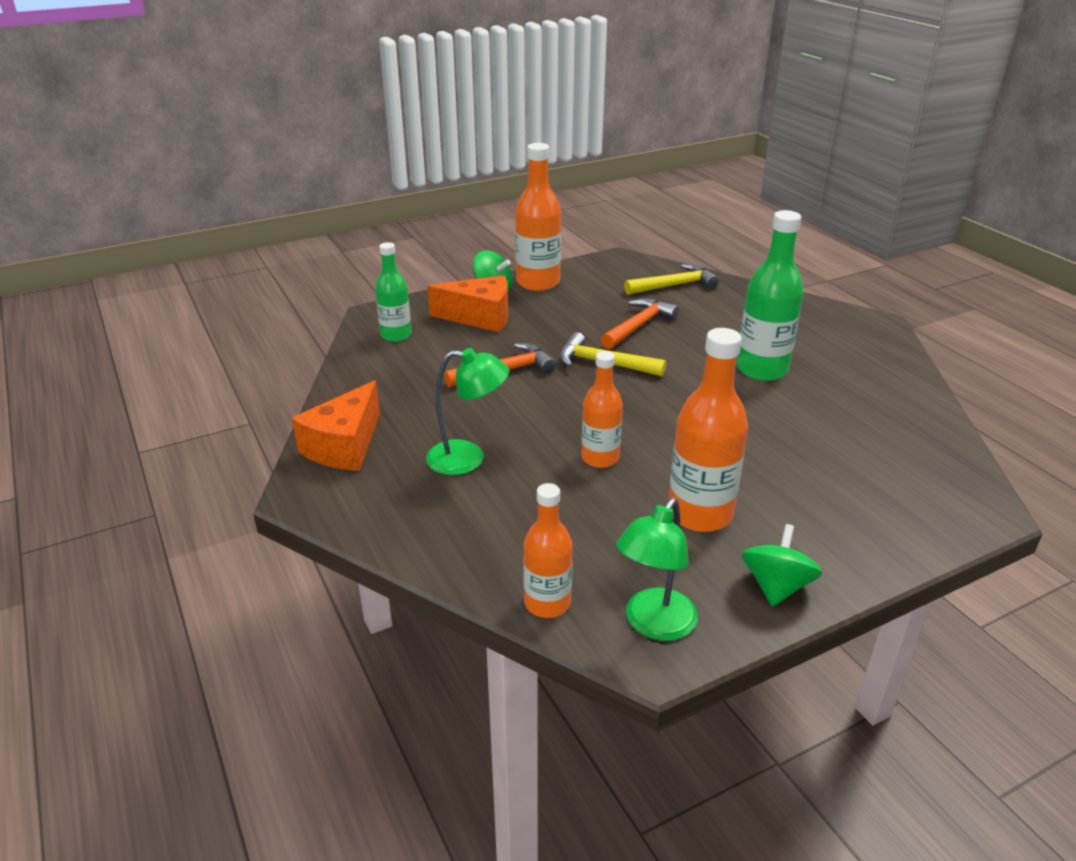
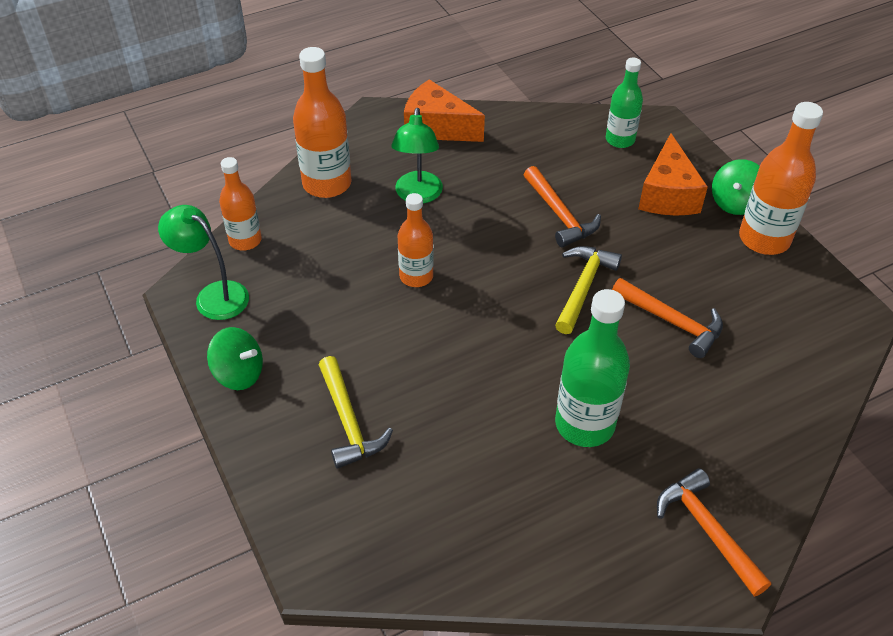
camera: 90 degrees right, 15 degrees up
(674, 285) = (791, 366): yellow hammer -> yellow hammer (348, 421)
(700, 514) = (333, 336): orange bottle -> orange bottle (327, 184)
(837, 327) = (707, 530): none -> orange hammer

